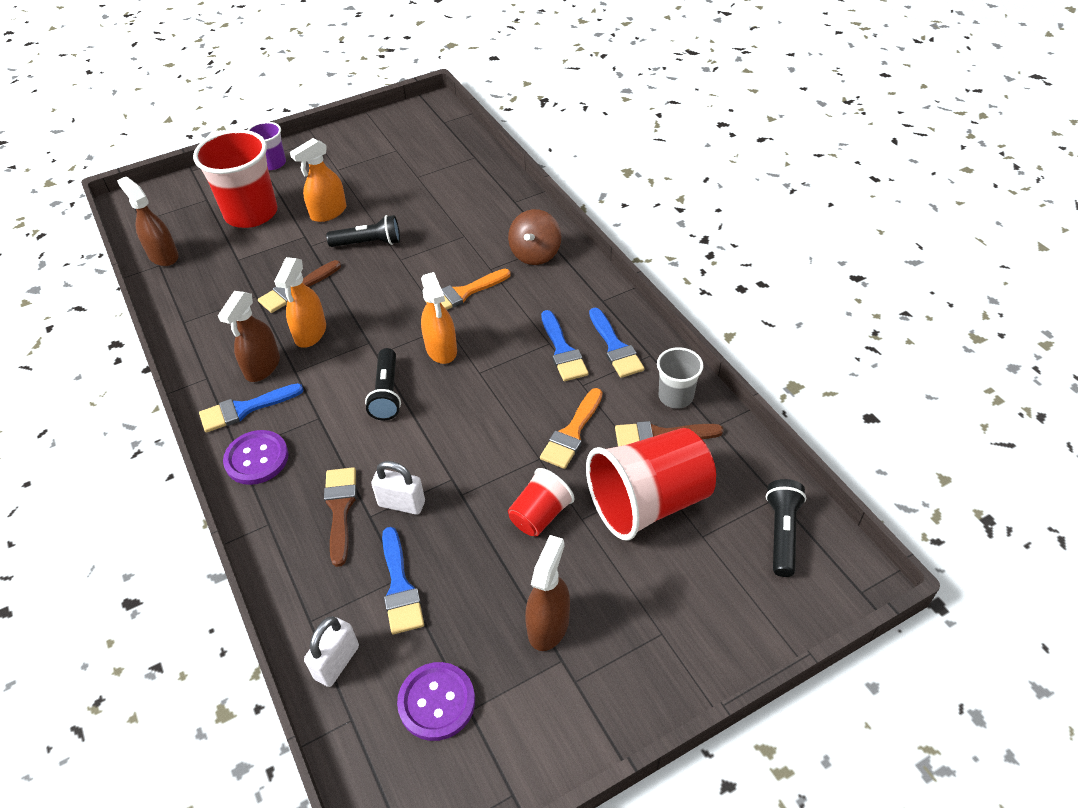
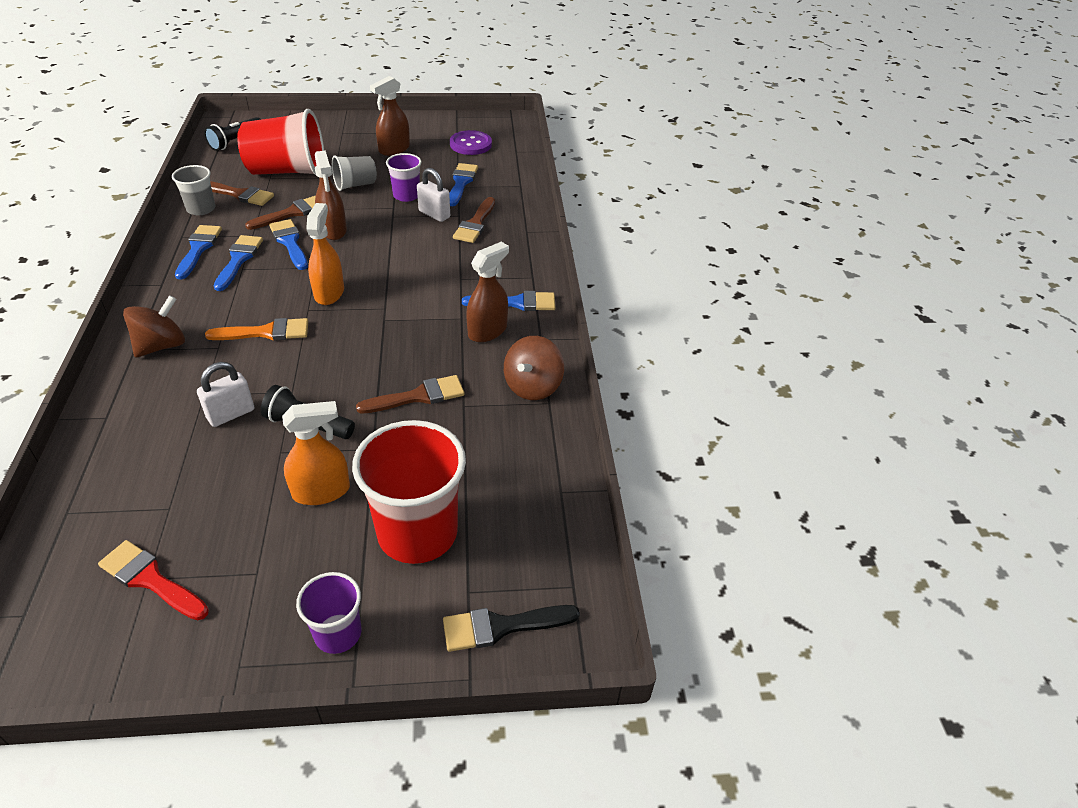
camera: 160 degrees left, 5 degrees down
(163, 256) = (552, 504): brown spray bottle -> brown spray bottle (333, 230)
(180, 192) = (501, 627): none -> black brush
(201, 330) = (533, 386): none -> brown spinning top
(256, 459) = (520, 267): purple button -> none
(310, 333) = (430, 345): orange spray bottle -> none
(337, 662) = (513, 168): white padlock -> white padlock (231, 414)
(386, 393) = (397, 277): black flashlight -> none
(393, 150) = (150, 579): none -> red brush
(459, 524) = (406, 195): none -> purple cup
(534, 391) = (290, 242): none -> blue brush
(540, 515) = (355, 185): red cup -> grey cup
(572, 433) = (292, 213): orange brush -> brown brush

